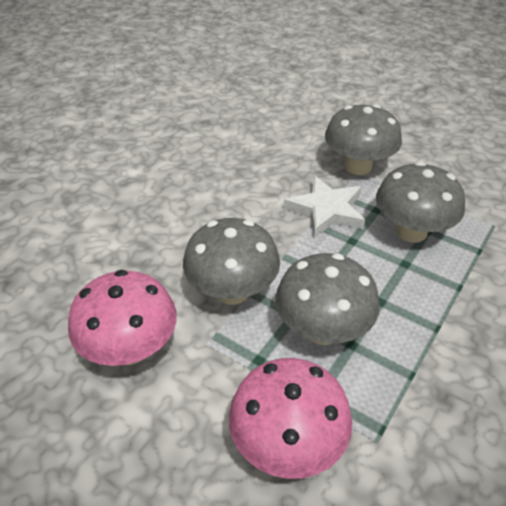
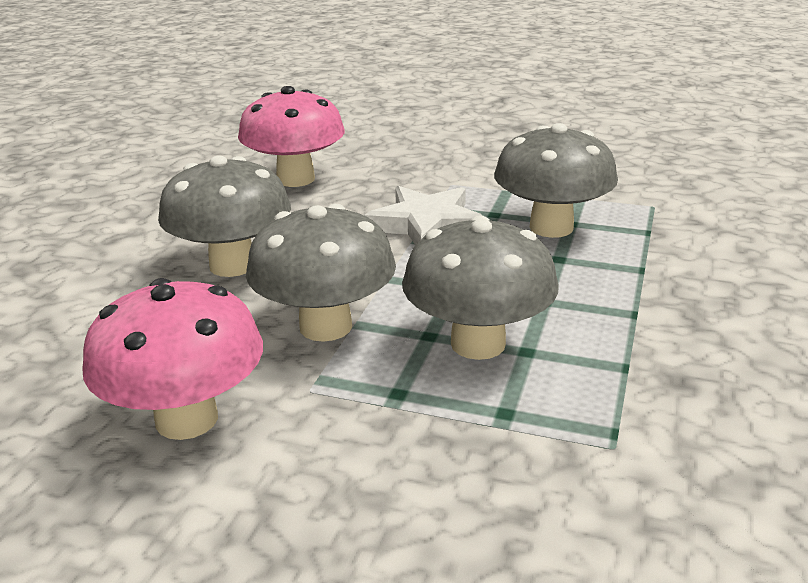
camera: 15 degrees left, 15 degrees down
(287, 444) = (484, 478): pink mushroom -> pink mushroom (295, 179)
(358, 166) = (449, 178): grey mushroom -> grey mushroom (232, 265)

